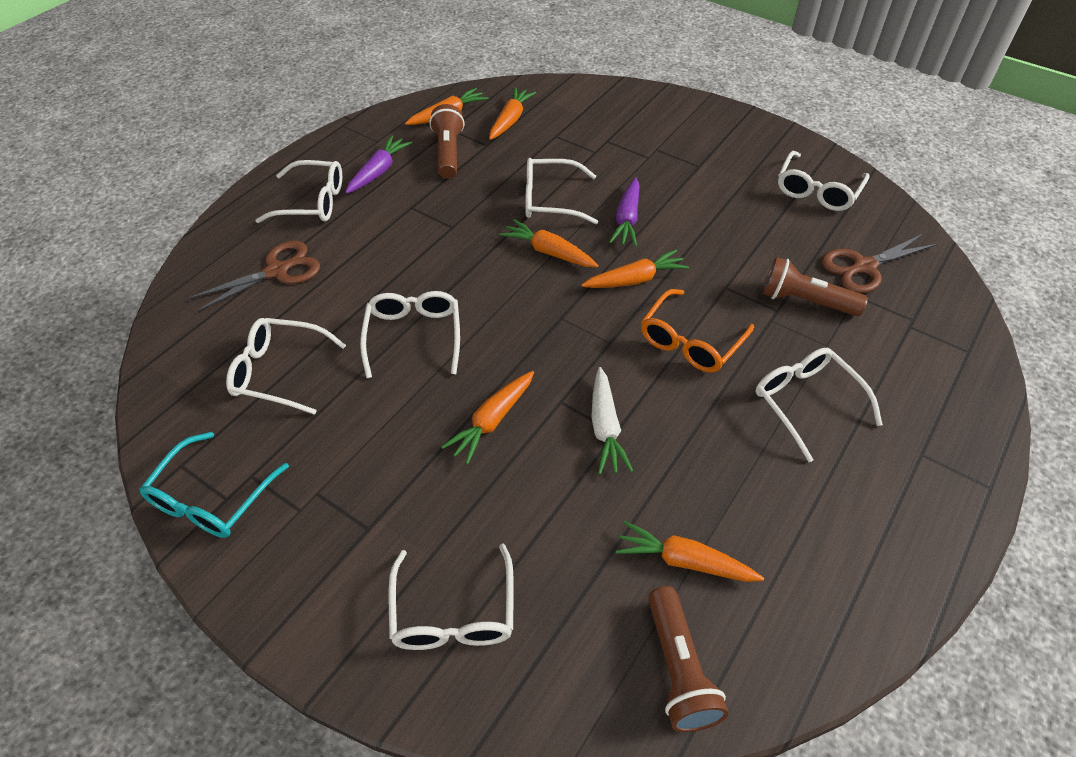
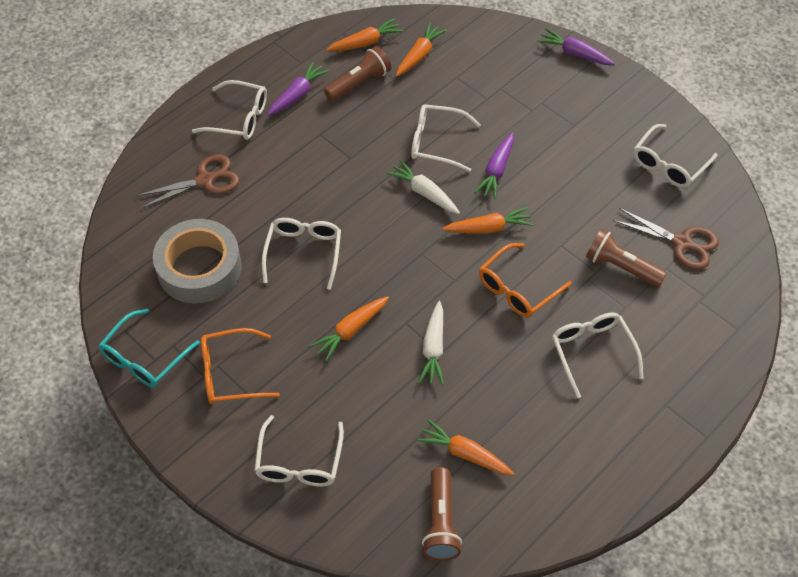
camera: 10 degrees right, 5 degrees up
(279, 372) = (199, 268): white glasses -> grey tape
(336, 501) = (230, 373): none -> orange glasses
(448, 153) = (359, 83): brown flashlight -> brown flashlight turned 45 degrees clockwise
(548, 252) = (424, 193): orange carrot -> white carrot
(678, 102) = (574, 53): none -> purple carrot
(864, 267) = (682, 243): brown scissors -> brown scissors turned 135 degrees counterclockwise

